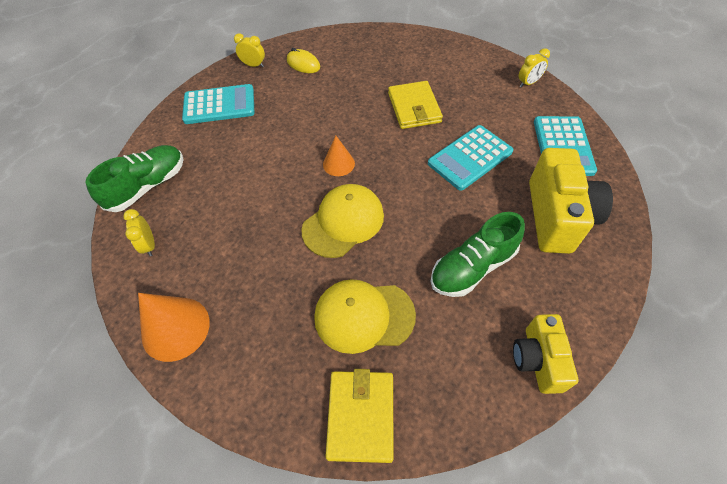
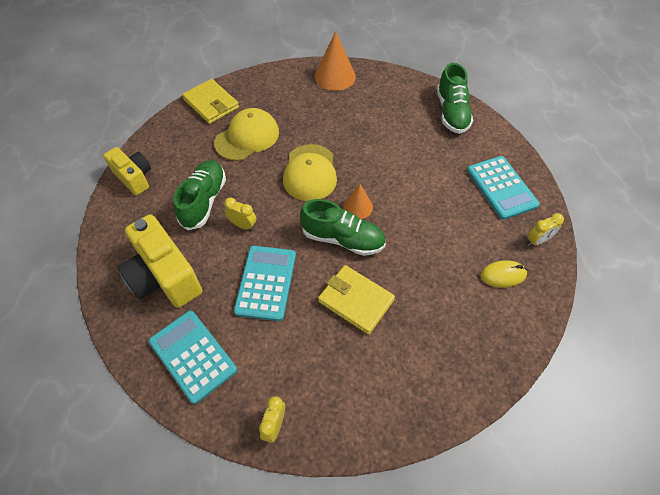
camera: 135 degrees right, 0 degrees up
(149, 245) = (401, 92): yellow clock -> yellow clock (243, 225)
(219, 105) = (501, 188): turquoise calculator -> turquoise calculator turned 60 degrees counterclockwise
(378, 149) = (343, 239): none -> green shoe

